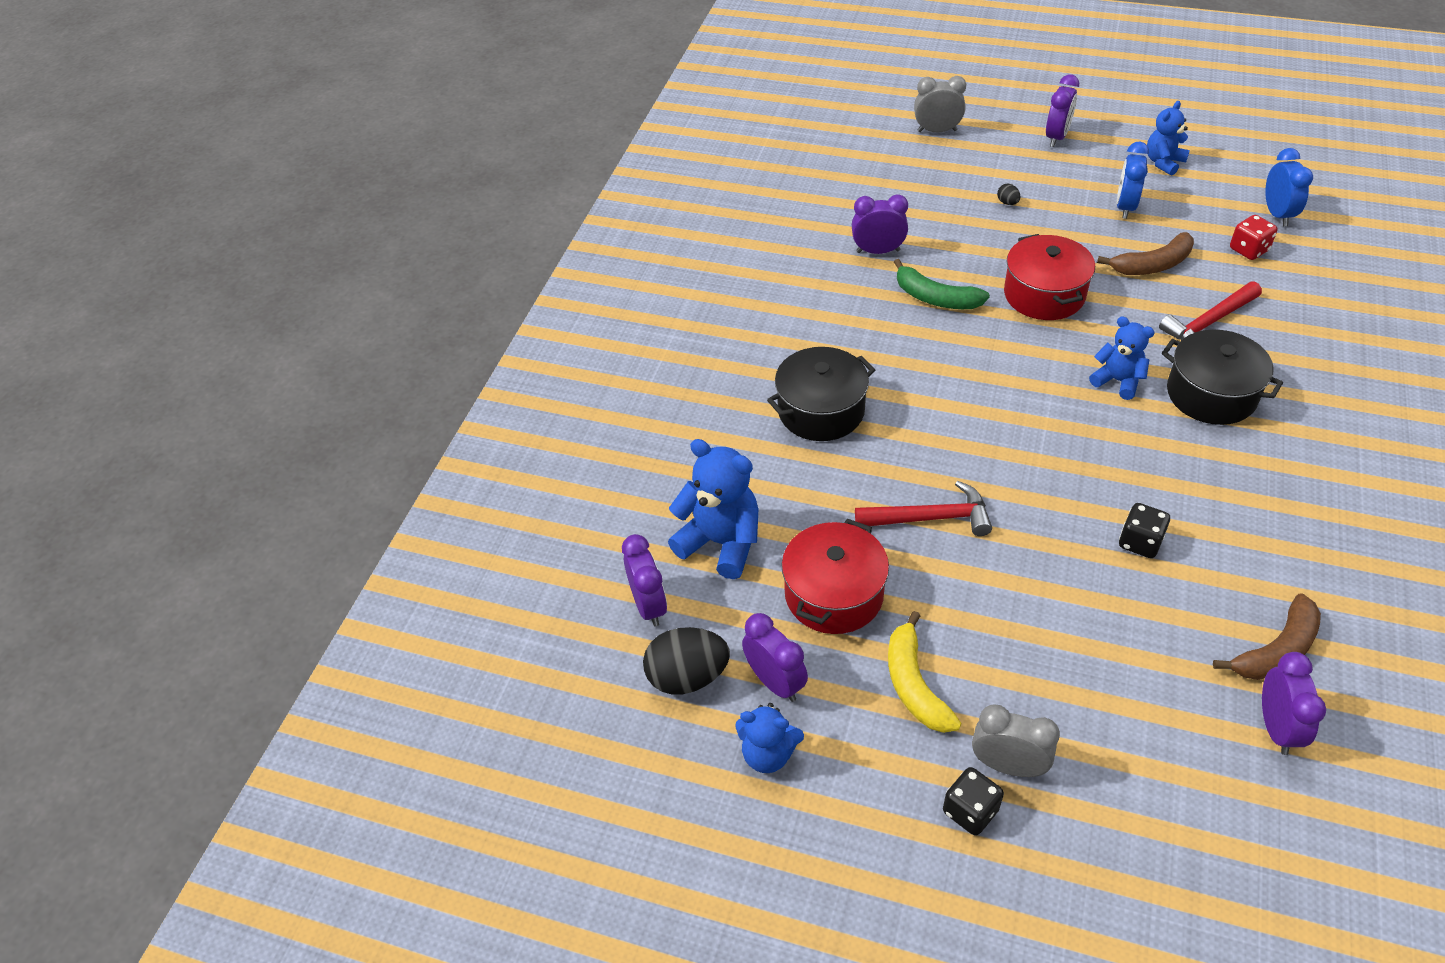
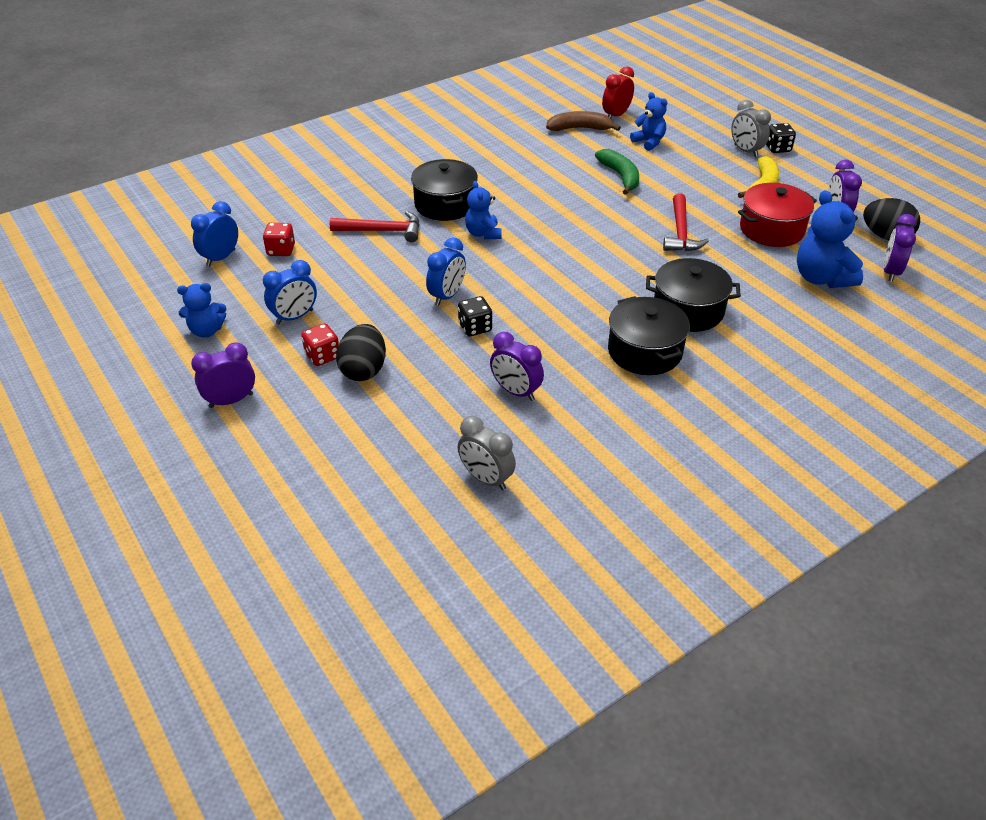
camera: 145 degrees left, 5 degrees down
(768, 754) = (860, 197): blue teddy bear -> blue teddy bear (649, 142)
(817, 343) = (645, 351): none -> black pot
(930, 518) = (680, 232): red hammer -> red hammer turned 120 degrees counterclockwise
(935, 298) = (521, 334): green banana -> green banana (620, 176)
(937, 131) = (305, 475): grey clock -> grey clock (486, 478)
(1007, 203) = (364, 370): black egg -> black egg, size x2.34
(1044, 294) = (447, 296): red pot -> blue clock
(1052, 194) = (322, 356): none -> red dice
(1140, 542) = (583, 177): black dice -> black dice (475, 327)
(1152, 265) = (351, 274): brown banana -> none
(1276, 728) = (616, 115): purple clock -> red clock

